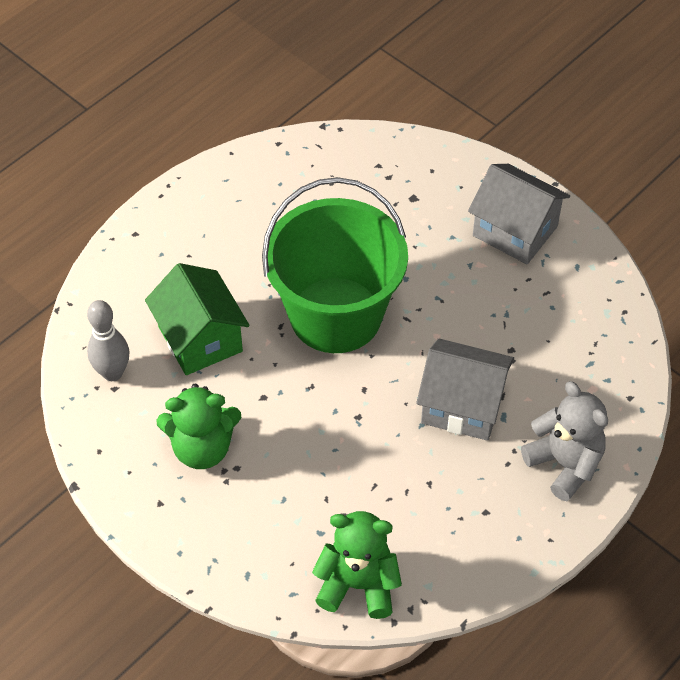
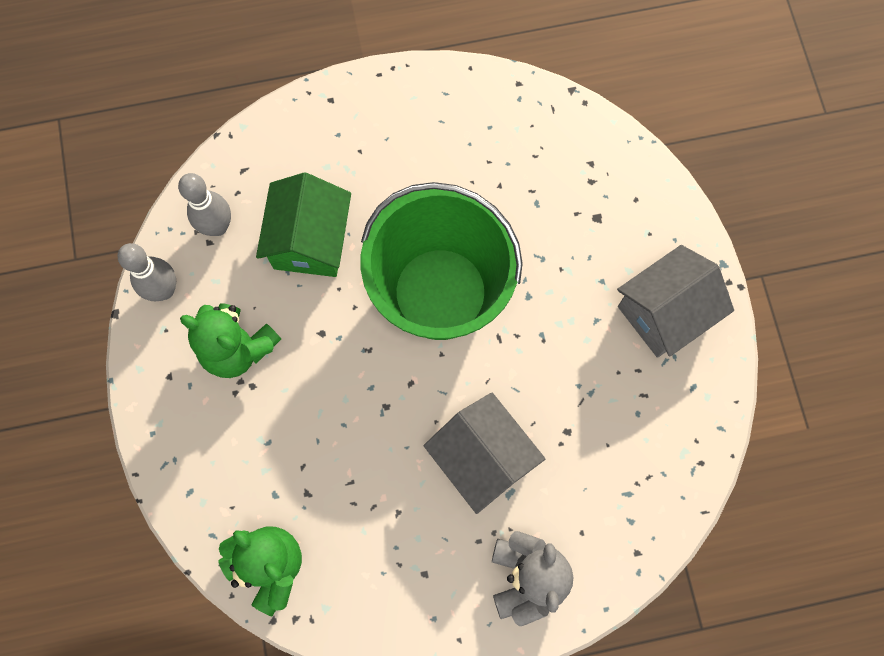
camera: 35 degrees right, 20 degrees up
(104, 444) = (164, 290): none -> grey bowling pin
(515, 231) = (664, 313): grey house -> grey house turned 75 degrees clockwise

